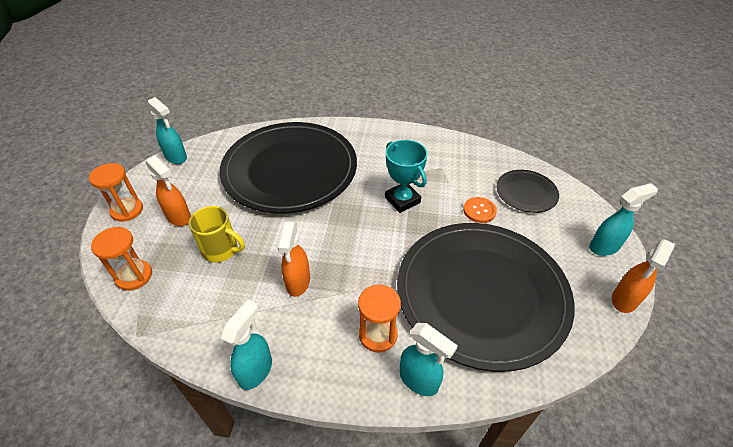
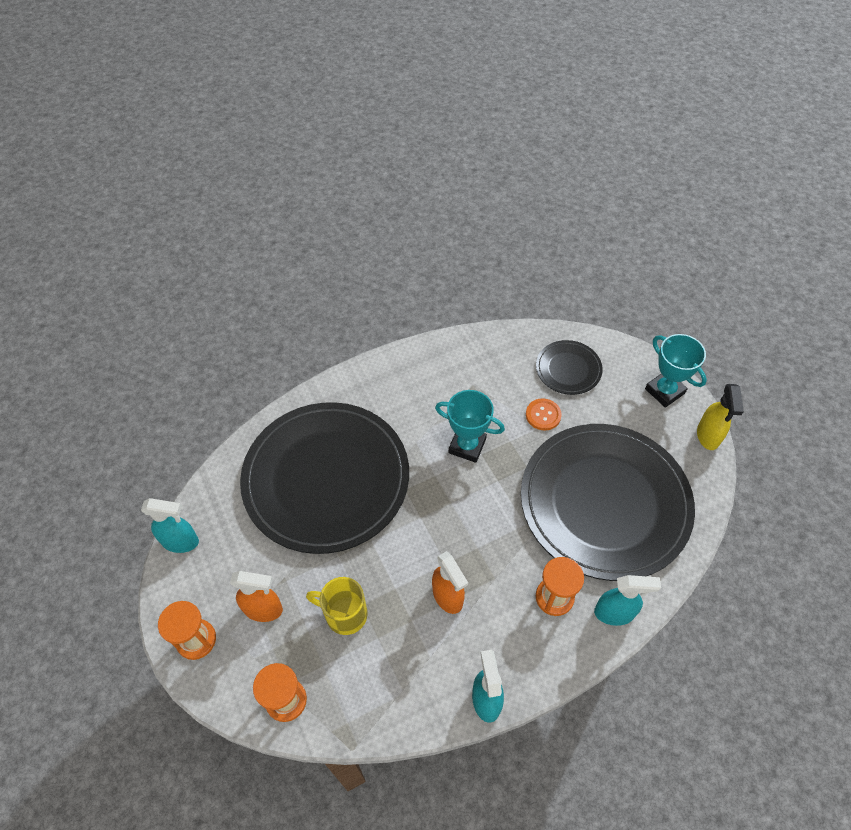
camera: 35 degrees left, 10 degrees up
(221, 250) = (344, 614): yellow mug -> yellow mug turned 150 degrees counterclockwise
(604, 247) = (664, 391): turquoise spray bottle -> turquoise trophy
(624, 300) = (708, 436): orange spray bottle -> yellow spray bottle

